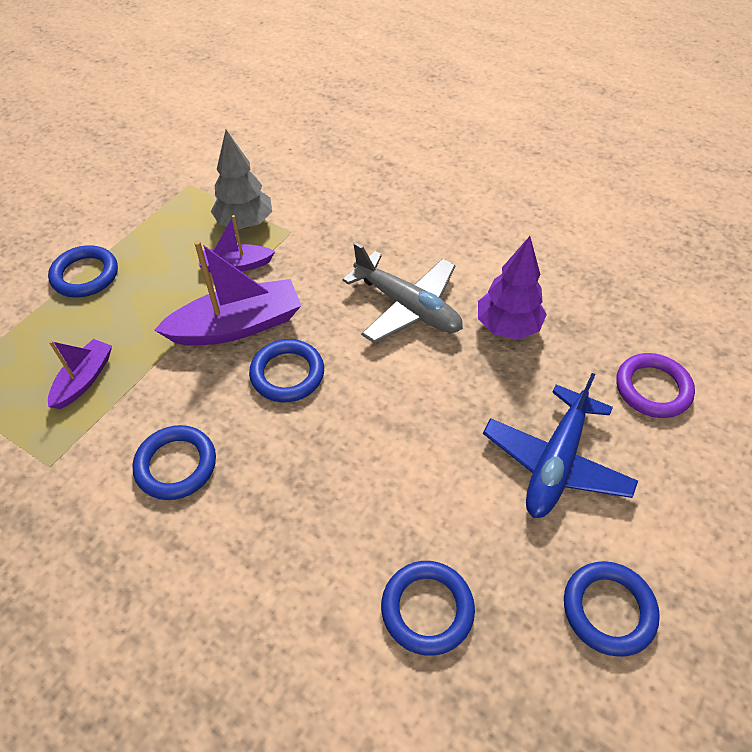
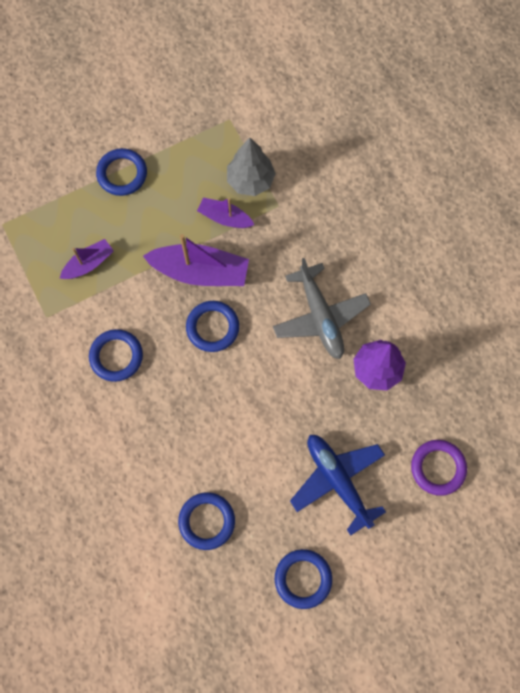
camera: 30 degrees right, 20 degrees up
(555, 462) = (337, 480): blue plane -> blue plane turned 90 degrees clockwise

